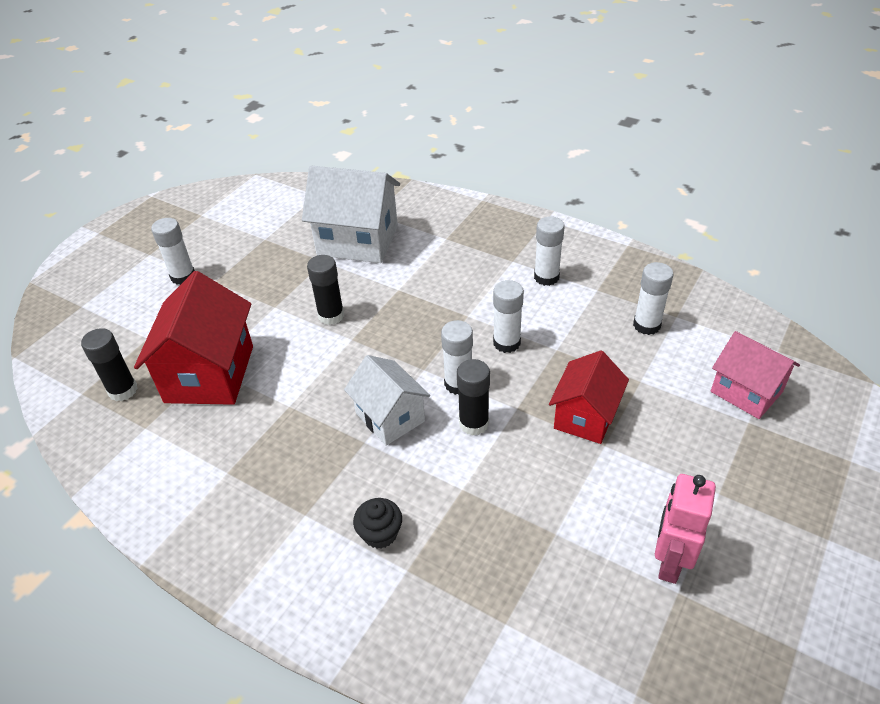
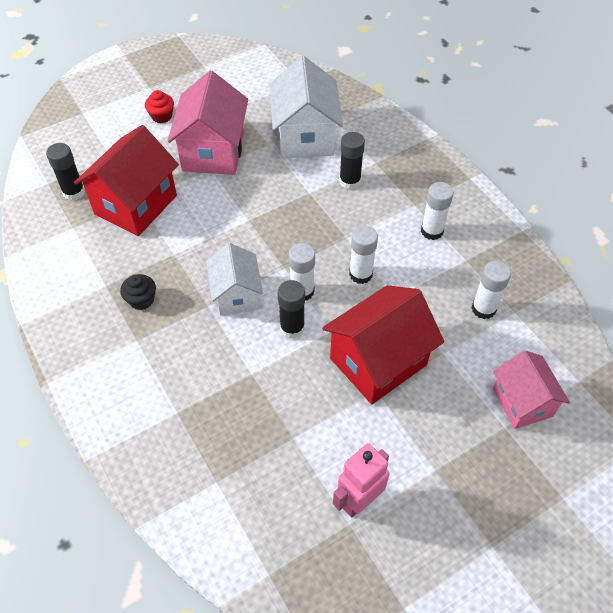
camera: 25 degrees right, 10 degrees up
(183, 276) = (162, 116): white glue stick -> red cupcake
(266, 289) = (213, 152): none -> pink house
(331, 316) = (246, 194): black glue stick -> black glue stick (350, 181)
(358, 241) = (305, 136): white house -> white house turned 45 degrees clockwise
(380, 533) = (176, 378): black cupcake -> black cupcake (141, 300)
(585, 416) = (378, 361): red house -> red house, size x1.58

